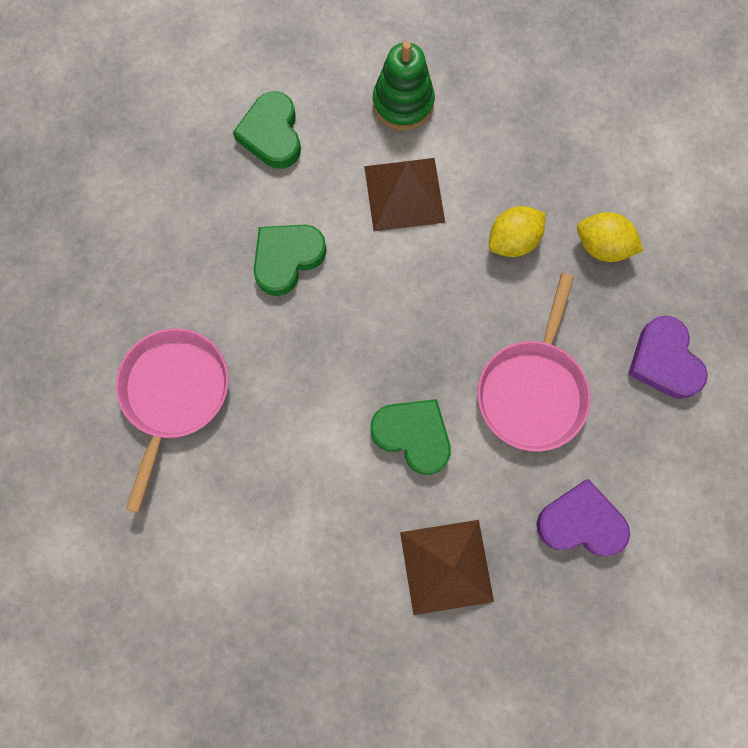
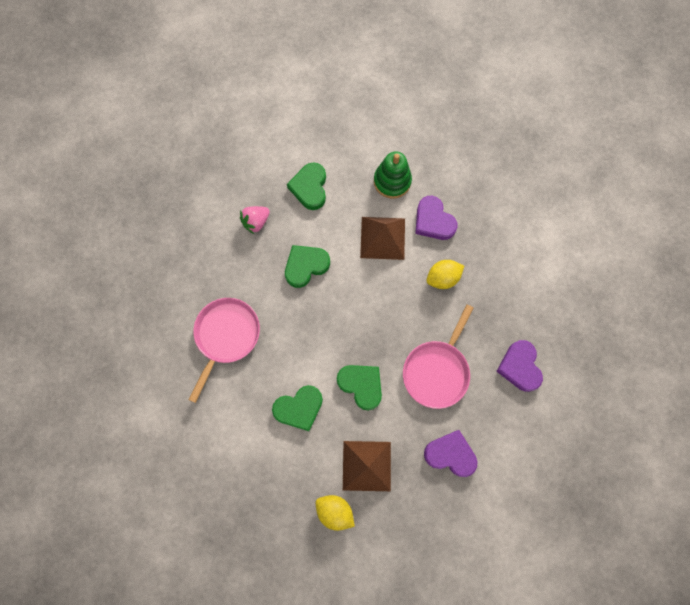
camera: 10 degrees right, 0 degrees up
(193, 202) = (256, 222): none -> pink strawberry
(316, 491) = (299, 408): none -> green heart
(480, 154) = (433, 221): none -> purple heart
(602, 247) = (496, 290): yellow lemon -> yellow lemon (335, 511)

